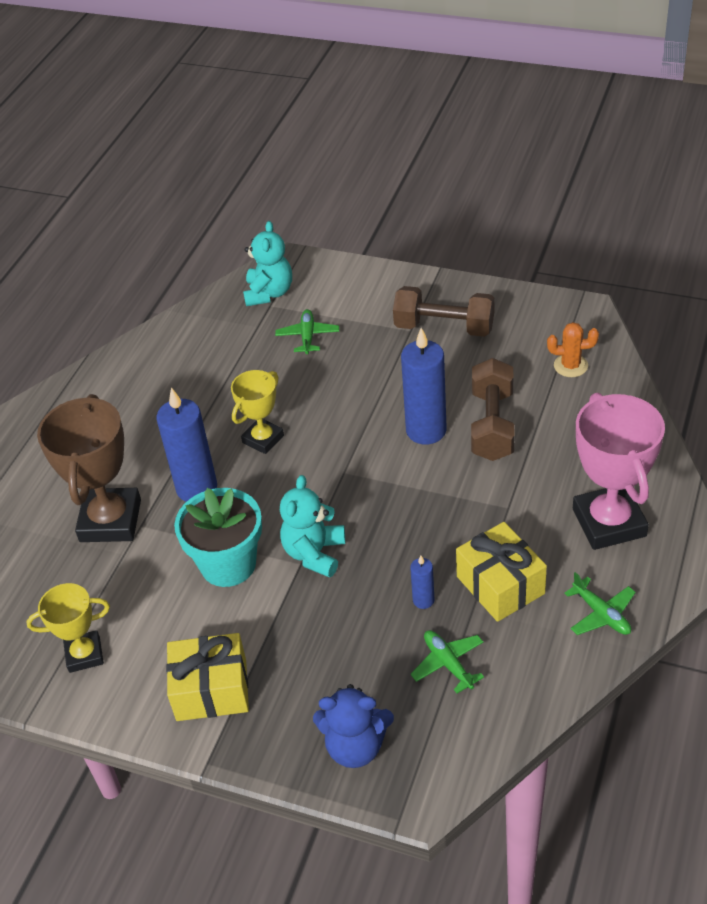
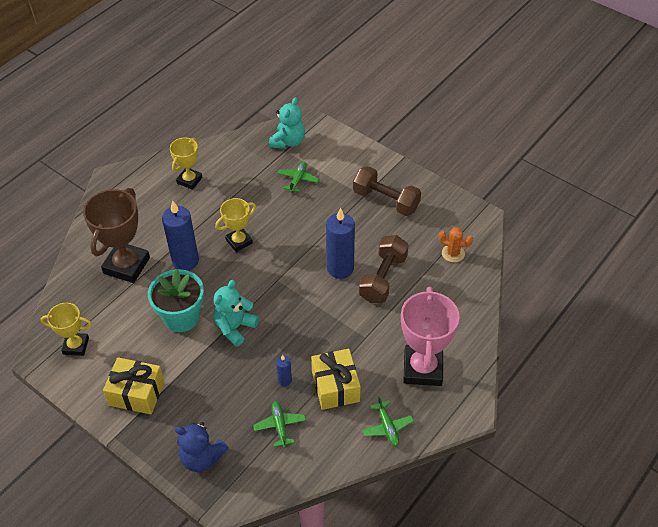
camera: 15 degrees right, 5 degrees up
(150, 381) = (189, 180): none -> yellow trophy

